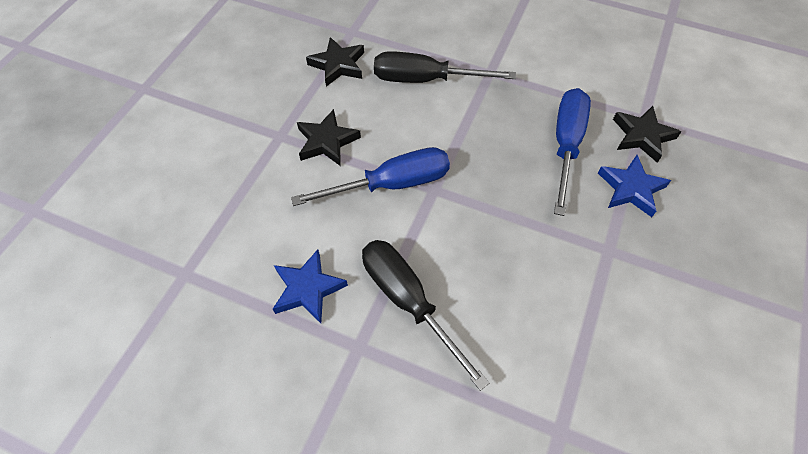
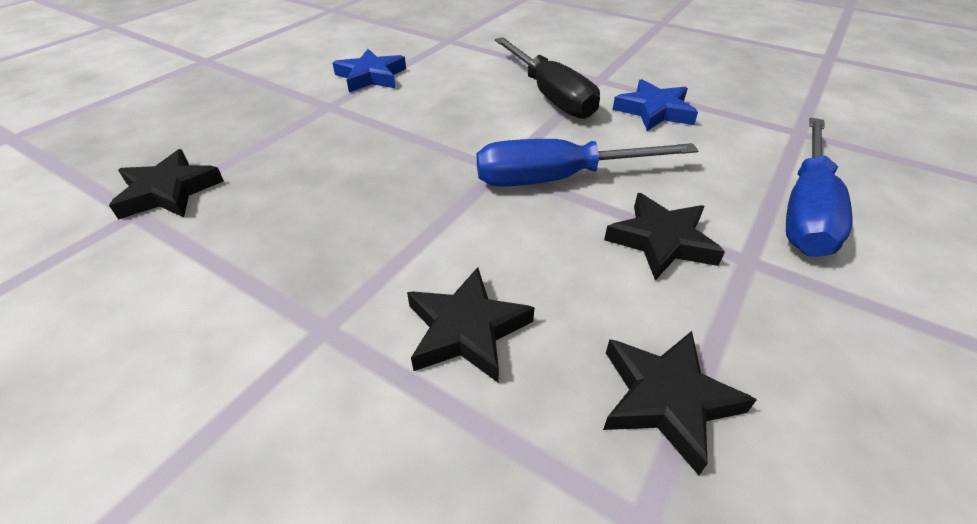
camera: 170 degrees left, 15 degrees down
(425, 80) = (466, 330): black screwdriver -> black star
(566, 145) = (288, 194): blue screwdriver -> blue screwdriver (806, 210)
(631, 189) = (252, 144): blue star -> blue star (371, 76)

